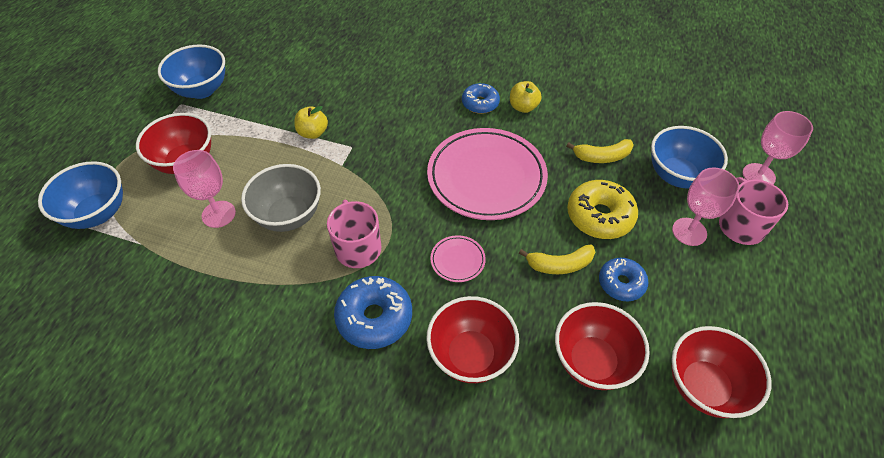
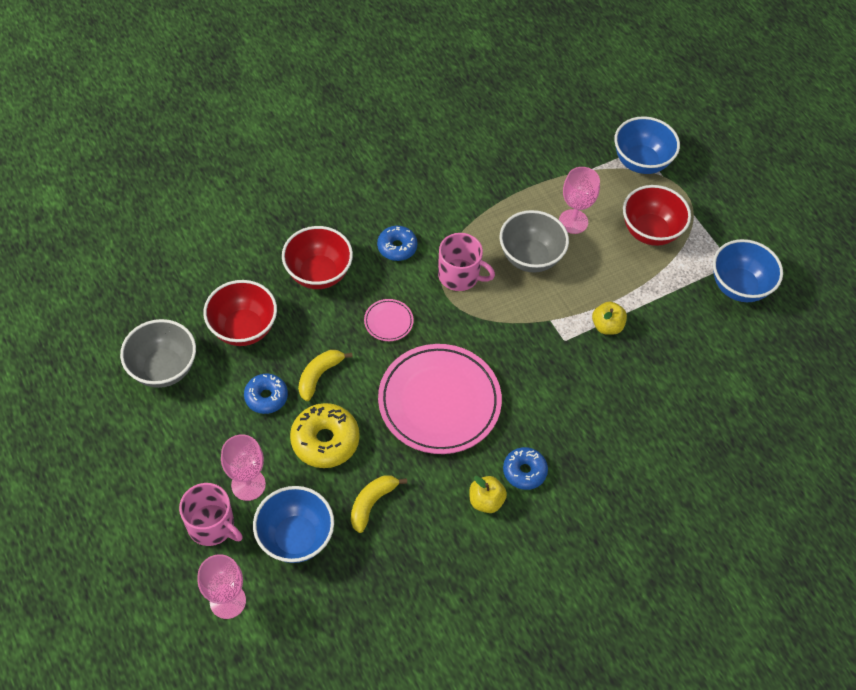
camera: 130 degrees right, 5 degrees up
(374, 317) = (397, 247): blue donut -> blue donut, size x0.65
(704, 386) = (164, 369): red bowl -> grey bowl

